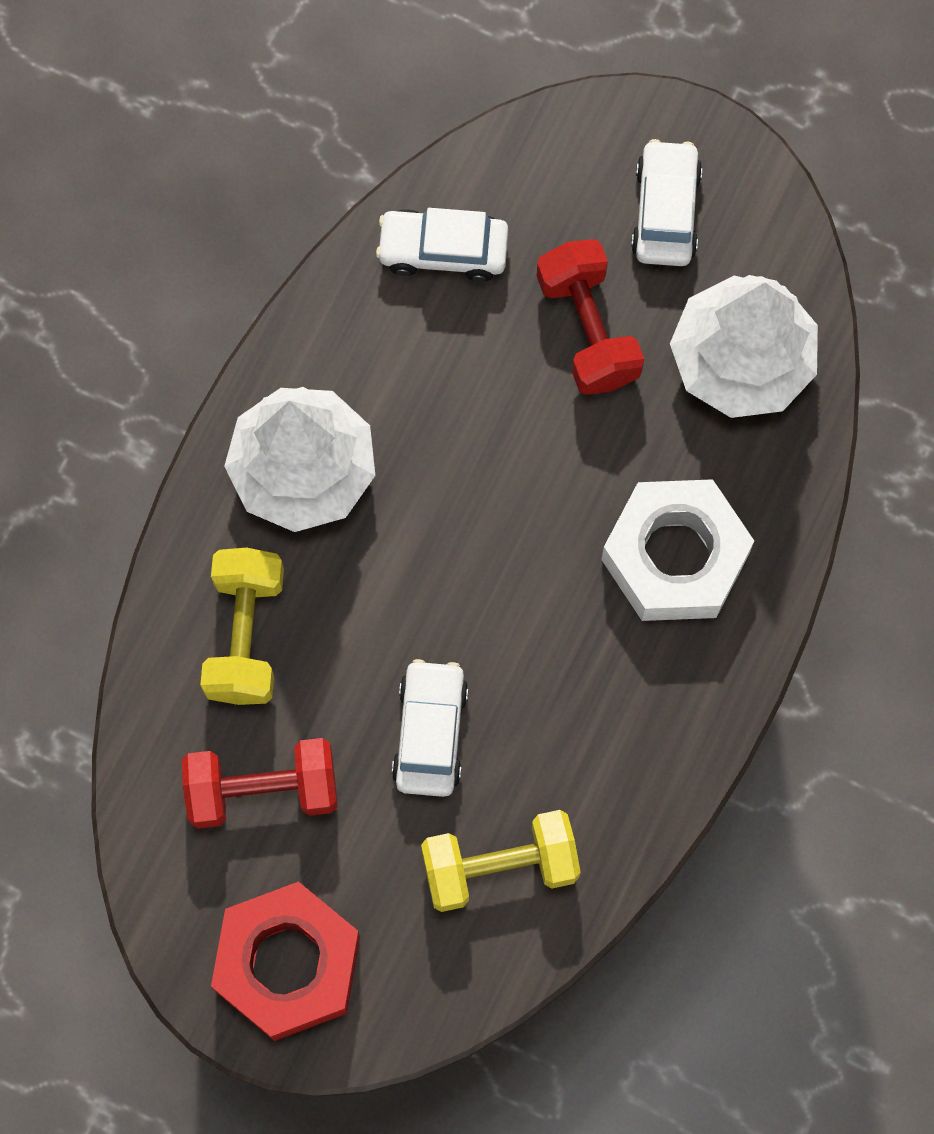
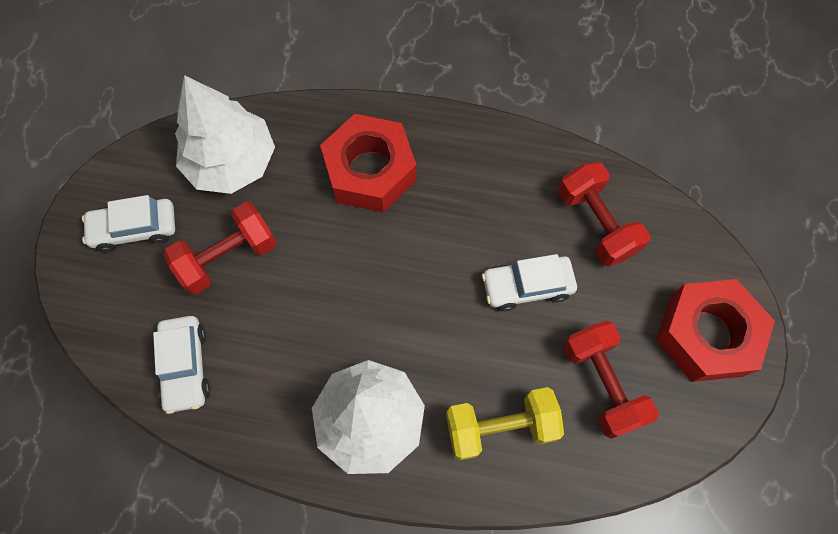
camera: 105 degrees left, 5 degrees down
(500, 866) = (596, 223): yellow dumbbell -> red dumbbell
(675, 556) = (370, 171): white nut -> red nut

